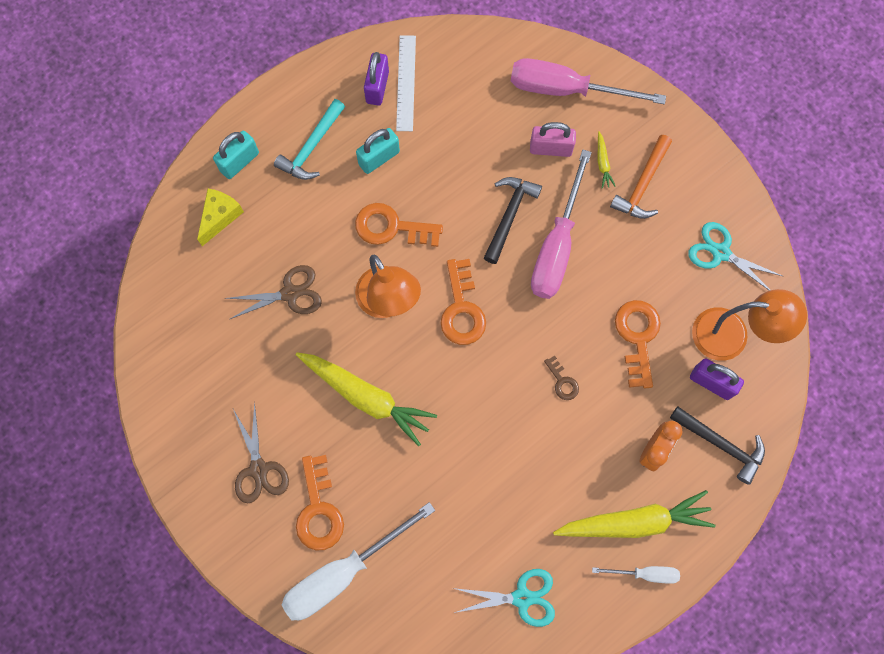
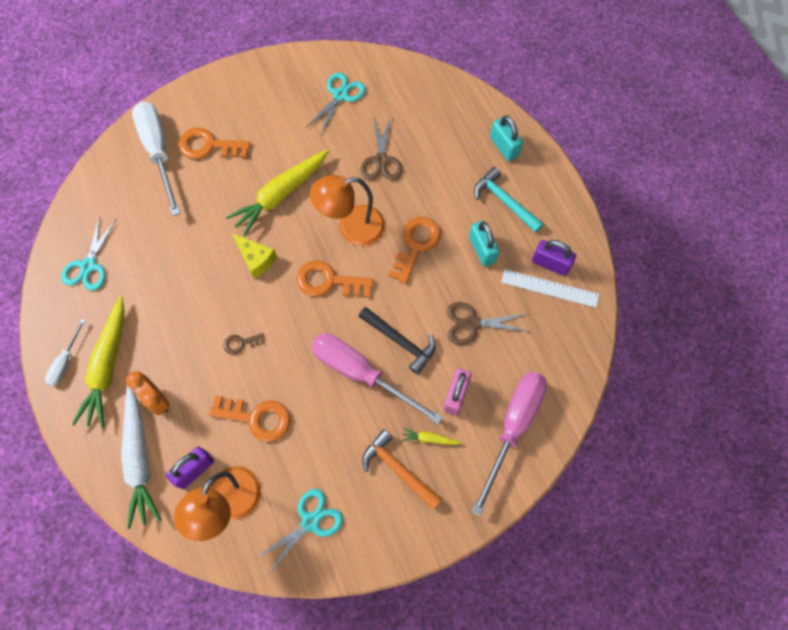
camera: 105 degrees right, 5 degrees down
(206, 368) = (340, 95): none -> turquoise scissors
(220, 217) = (459, 125): yellow cheese -> yellow cheese (256, 259)
(259, 469) = (253, 114): brown scissors -> brown scissors (472, 323)
(721, 444) = (140, 459): black hammer -> white carrot

